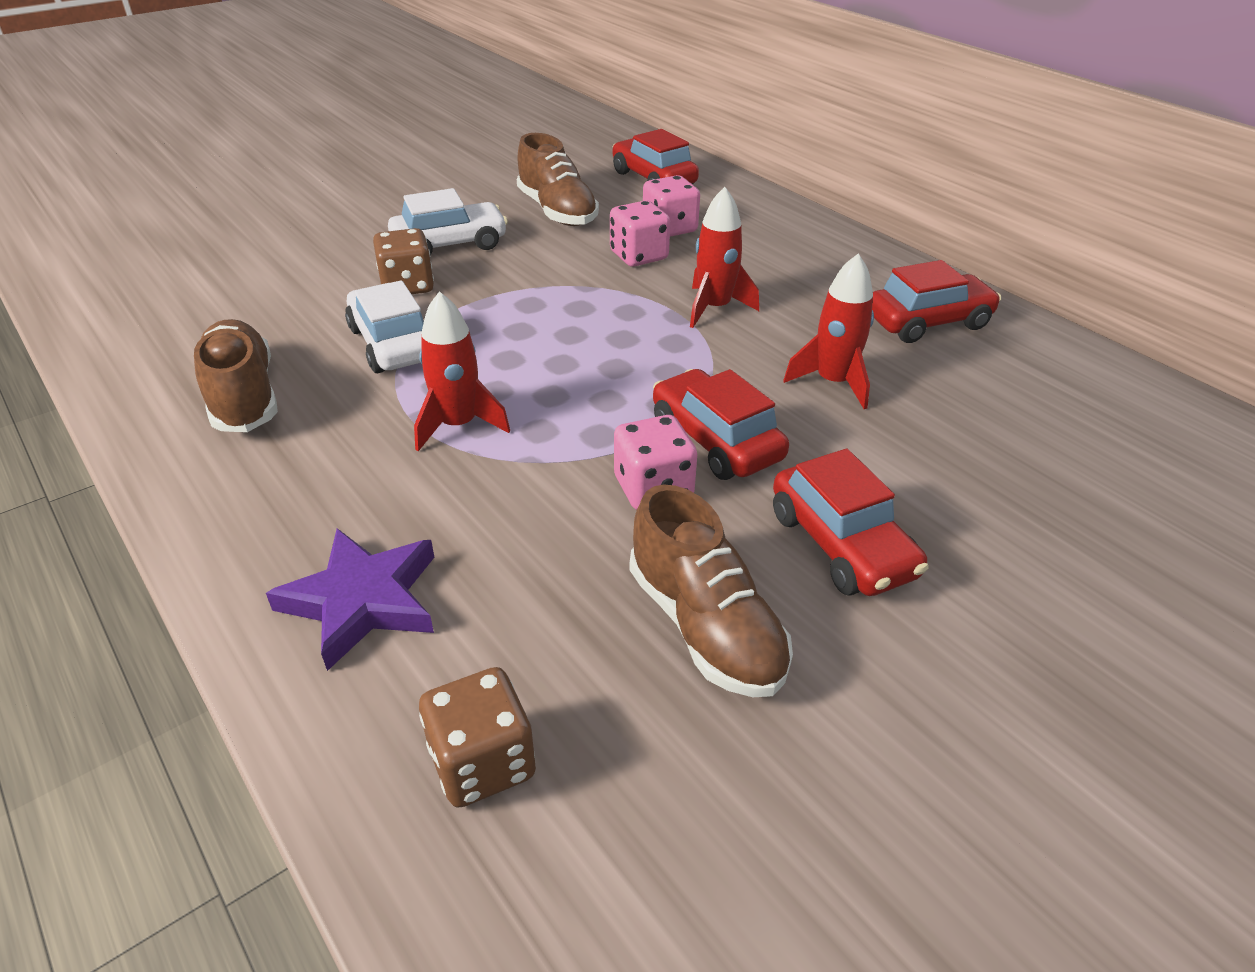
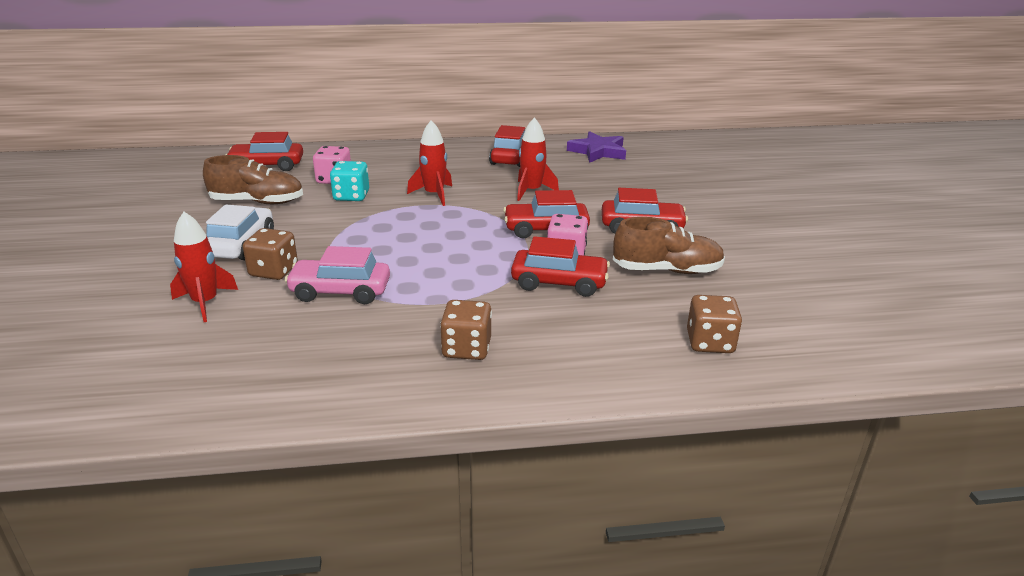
camera: 60 degrees left, 10 degrees down
(243, 396) = (331, 358): brown shoe -> none
(315, 488) = (466, 348): none -> brown dice
(362, 600) = (579, 352): purple star -> purple star (598, 151)
(393, 344) = (340, 291): white car -> pink car
(458, 425) = (455, 290): red rocket -> red rocket (205, 303)
(555, 511) = (559, 283): none -> red car
(639, 256) = (351, 196): pink dice -> turquoise dice

